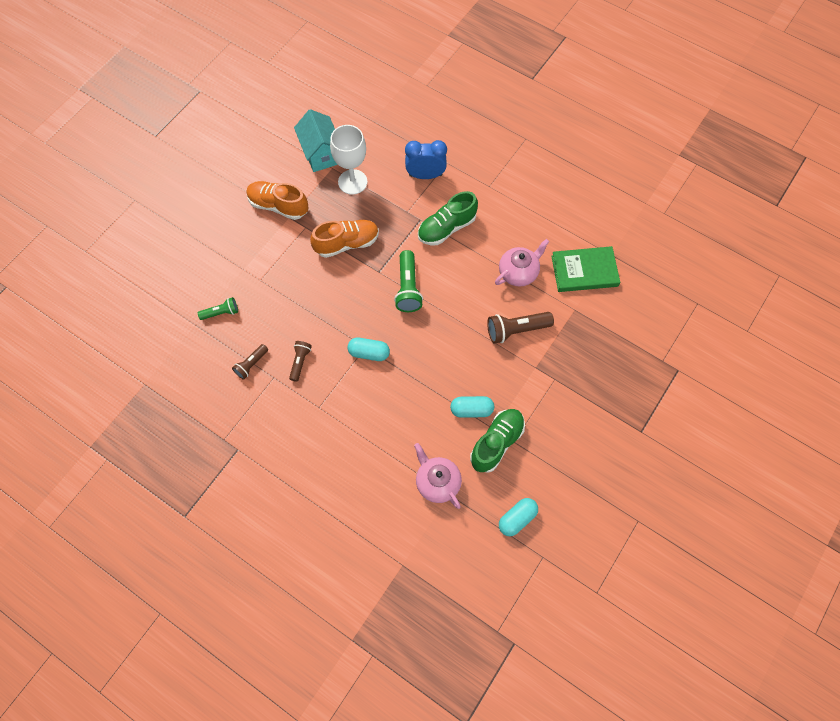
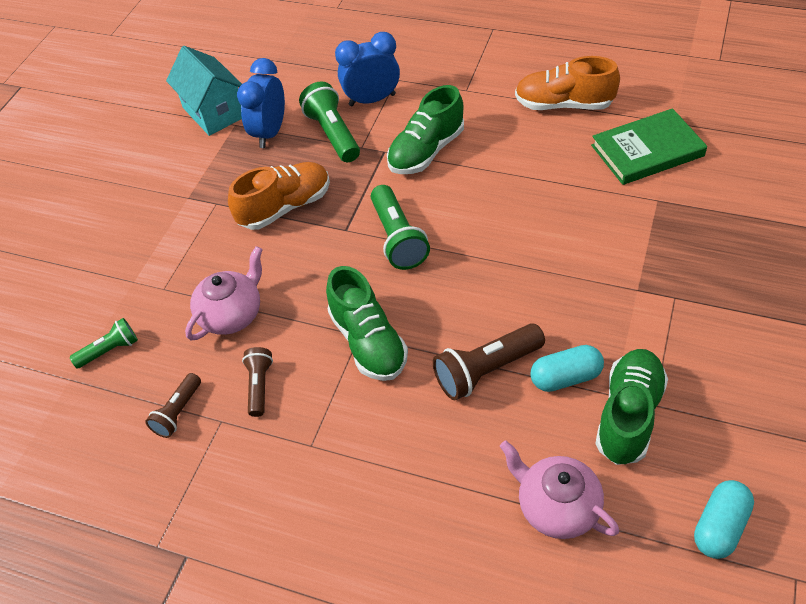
camera: 10 degrees left, 15 degrees down
(278, 206) = (168, 188): orange shoe -> orange shoe (563, 105)
(352, 182) = (270, 133): white goblet -> blue clock
(369, 353) = (368, 342): turquoise capsule -> green shoe
(392, 195) = (333, 134): none -> green flashlight
(516, 330) = (585, 249): brown flashlight -> brown flashlight (486, 370)
(518, 272) = (554, 176): pink teapot -> pink teapot (232, 314)

